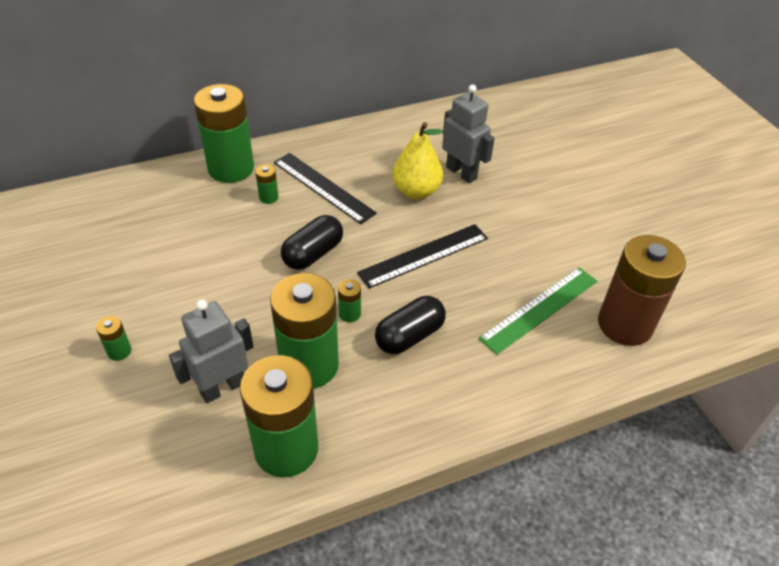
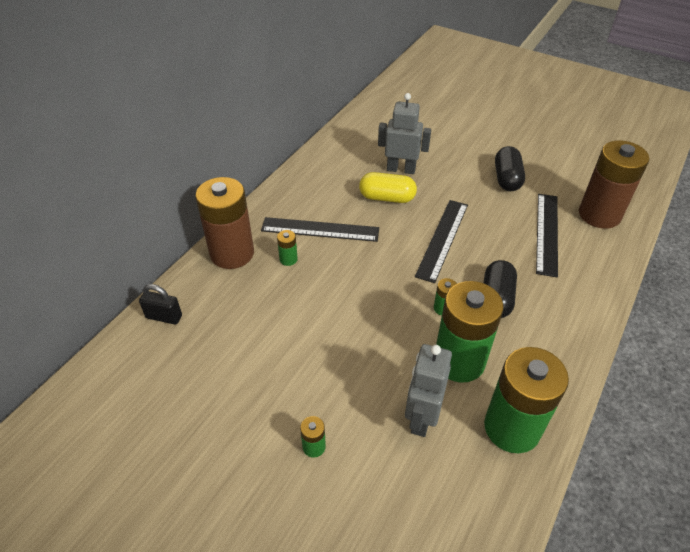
camera: 35 degrees left, 0 degrees up
(129, 189) = (164, 317): none -> black padlock
(231, 168) = (232, 253): green battery -> brown battery
(313, 254) = (369, 282): black capsule -> black capsule (507, 179)
(416, 191) = (387, 198): yellow pear -> yellow capsule
(540, 309) = (547, 233): green ruler -> black ruler

